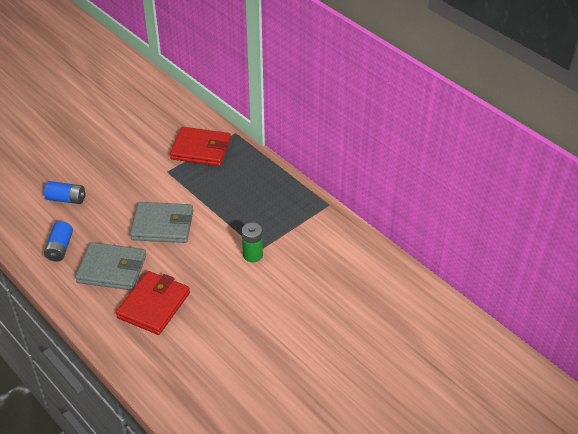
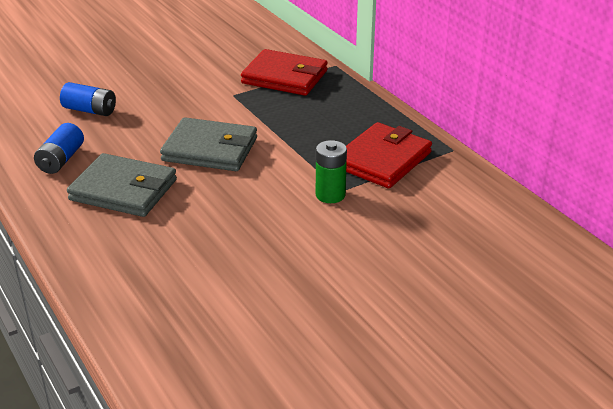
camera: 10 degrees right, 10 degrees down
(154, 305) = (169, 238): red wallet -> red wallet (382, 160)

